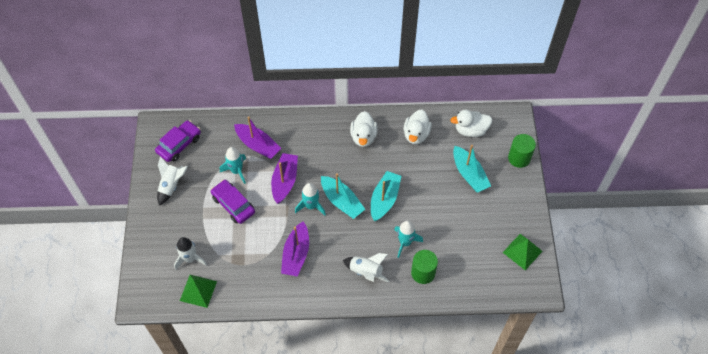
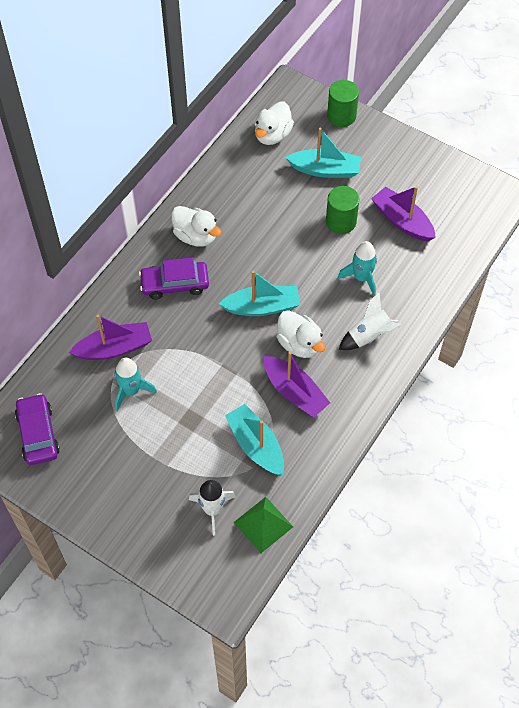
camera: 55 degrees left, 0 degrees up
(171, 186) = (91, 475): white rocket -> none
(233, 205) = (175, 421): purple car -> purple car (175, 284)
(285, 181) = (188, 348): purple boat -> purple boat (402, 221)
(311, 206) = (243, 340): turquoise rocket -> none
(384, 199) = (293, 265): turquoise boat -> turquoise boat (256, 445)
(416, 134) = (235, 186): white duck -> white duck (299, 344)
(423, 273) = (410, 283): green cylinder -> green cylinder (341, 221)
(522, 251) = (451, 182): green pyramid -> none

